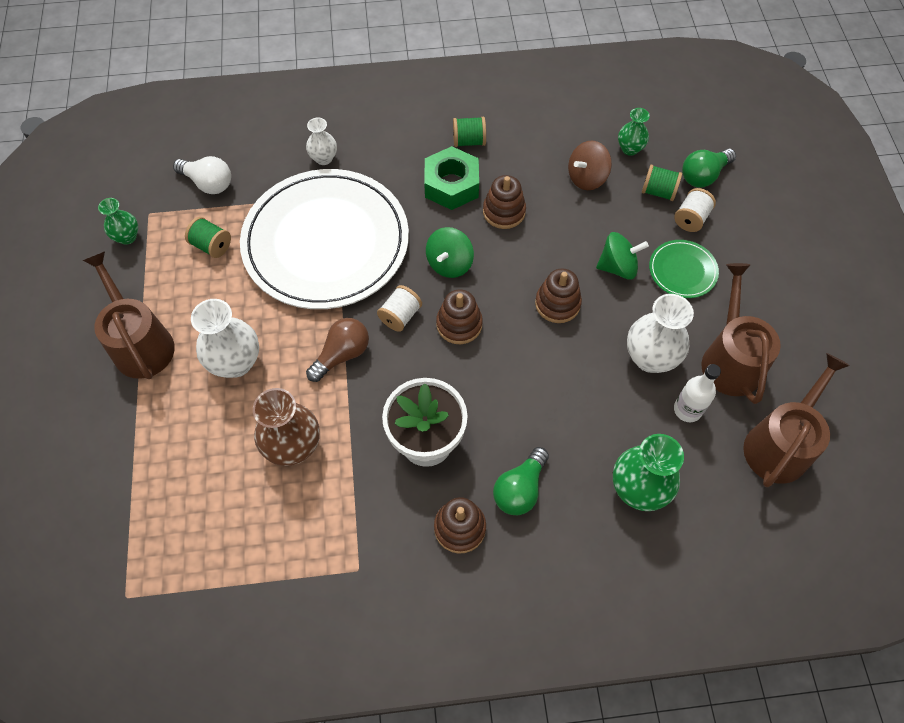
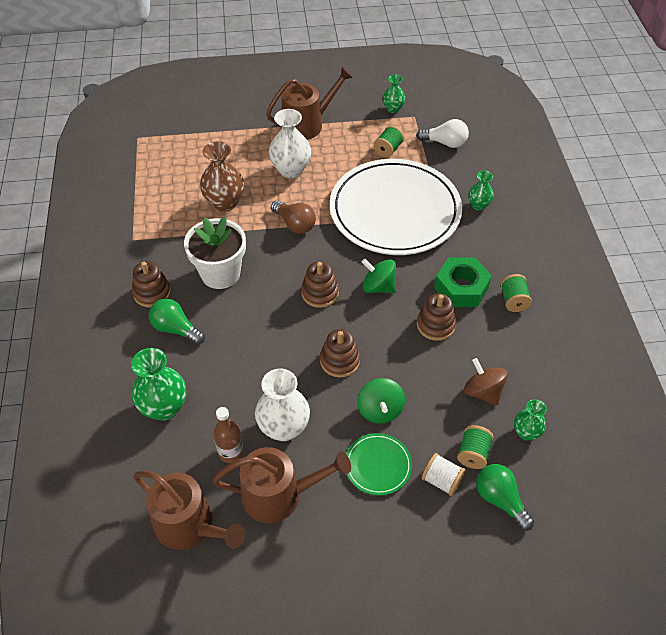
camera: 90 degrees right, 10 degrees down
(208, 183) = (445, 143): white light bulb -> white light bulb turned 105 degrees counterclockwise
(324, 158) = (478, 205): white vase -> green vase
(400, 316) = (328, 256): white spool -> none
(687, 410) = (231, 452): white bottle -> brown bottle

